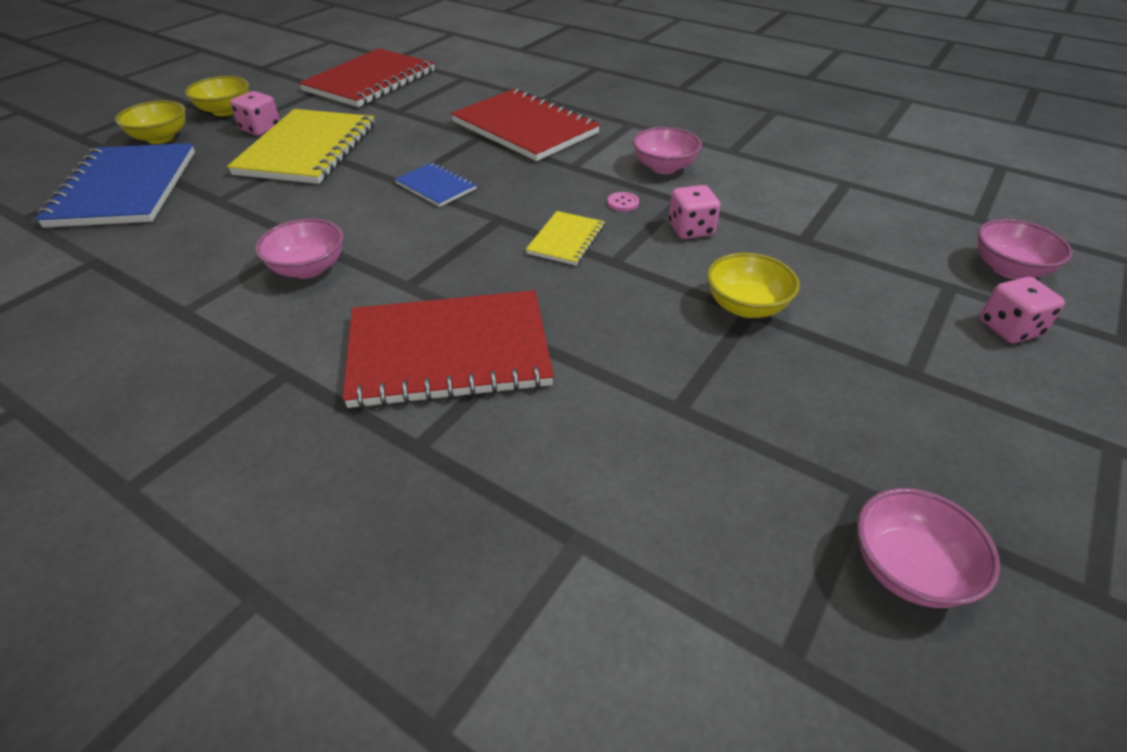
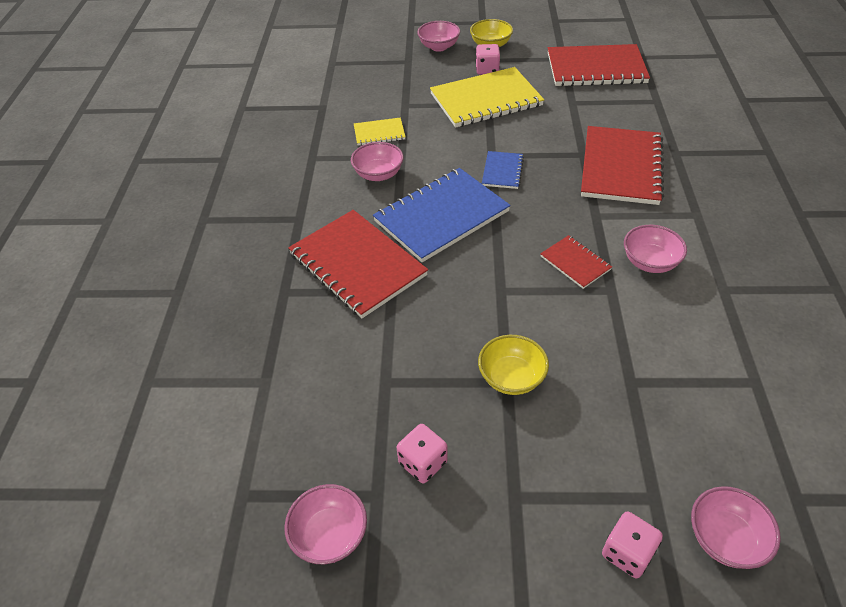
camera: 60 degrees right, 5 degrees up
(125, 188) = (384, 71): blue notebook -> blue notebook (441, 216)
(161, 138) = (439, 47): yellow bowl -> pink bowl
(566, 240) = (502, 257): yellow notebook -> yellow notebook (379, 133)
(623, 203) = (575, 263): pink button -> red notebook
(691, 230) = (577, 312): pink dice -> pink dice (423, 463)

